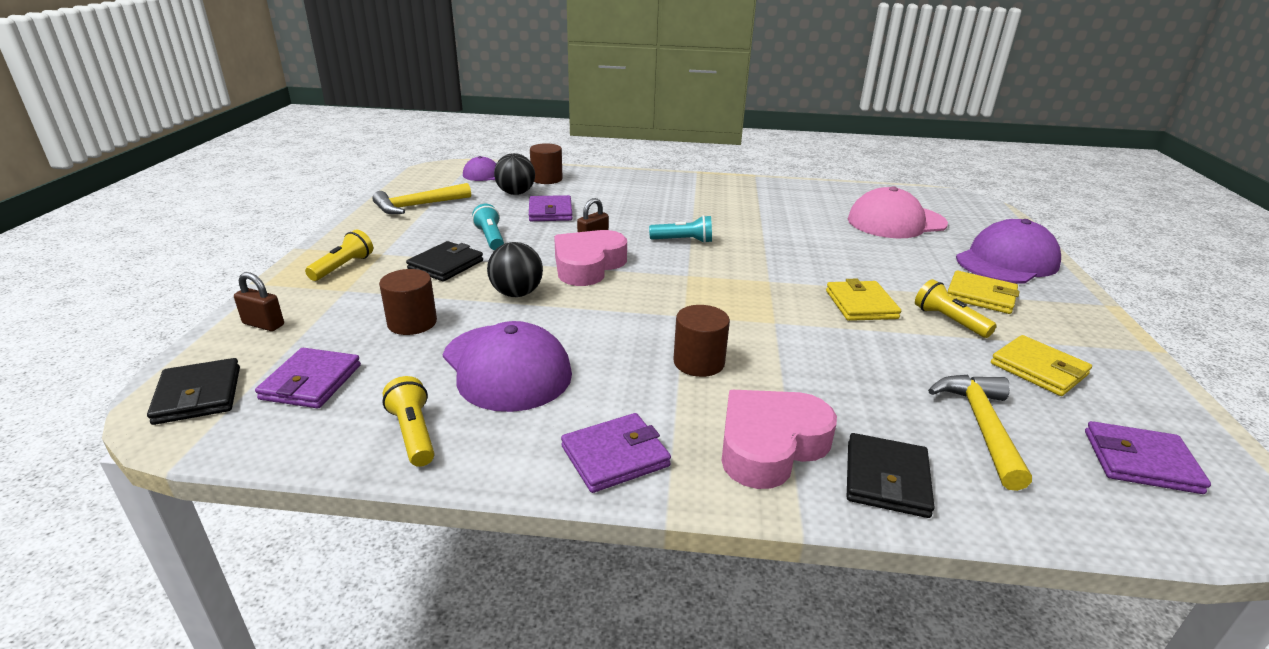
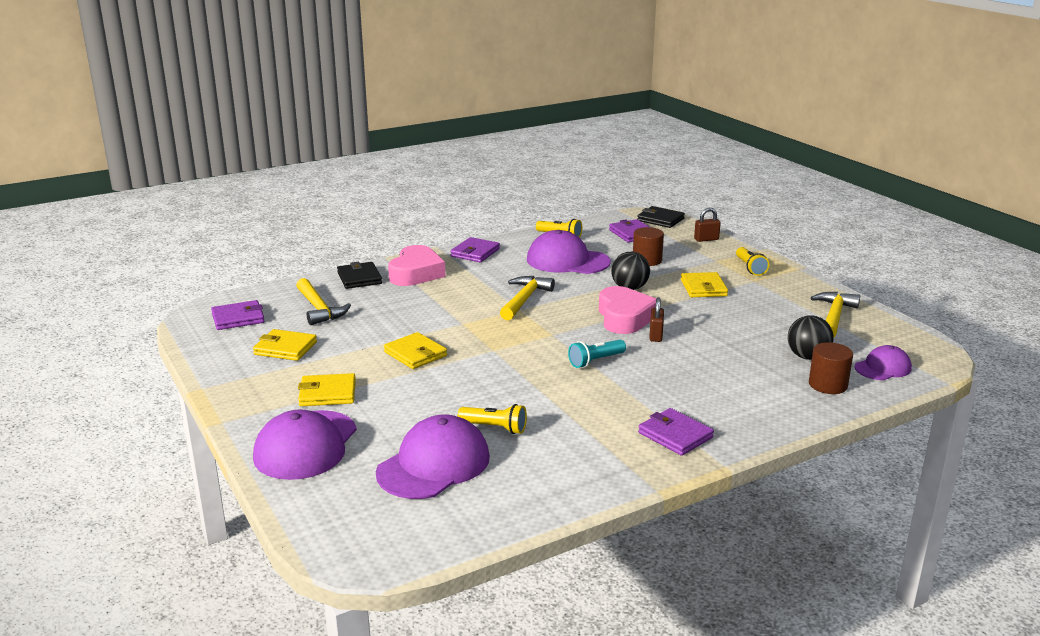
camera: 145 degrees right, 5 degrees down
(446, 265) = (703, 288): black wallet -> yellow wallet
(490, 238) = (723, 312): turquoise flashlight -> none
(550, 212) = (738, 349): purple wallet -> purple wallet (675, 435)
(660, 325) = (524, 299): none -> yellow hammer
(699, 362) = (481, 290): brown cylinder -> none
(896, 222) = (434, 465): pink cap -> purple cap
(948, 321) = (348, 362): yellow flashlight -> yellow flashlight (494, 428)

